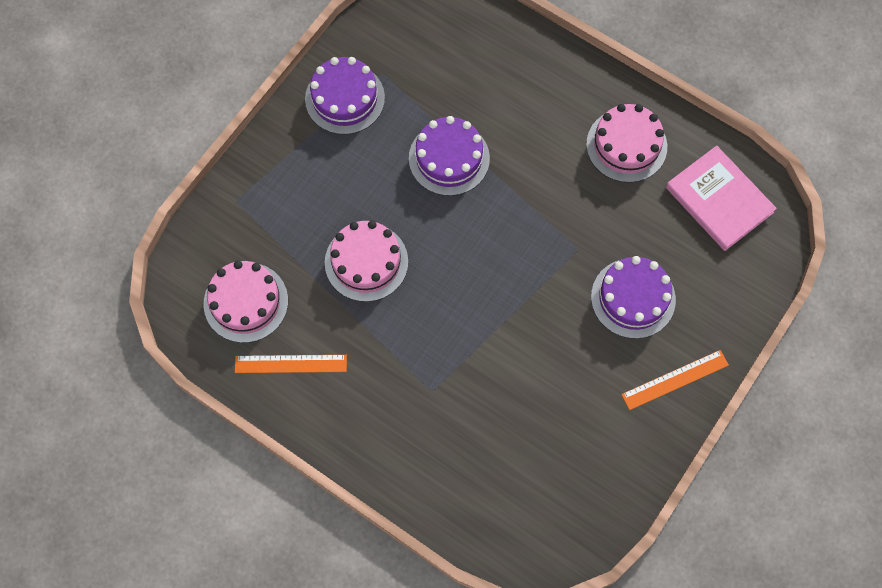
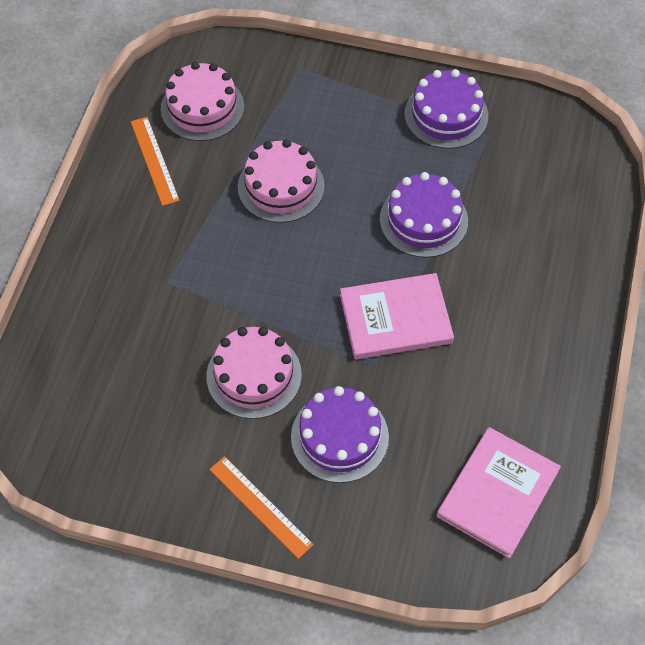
camera: 70 degrees right, 10 degrees down
(538, 216) = (395, 319): none -> pink book
(626, 145) = (519, 378): pink cake -> pink cake (254, 375)

